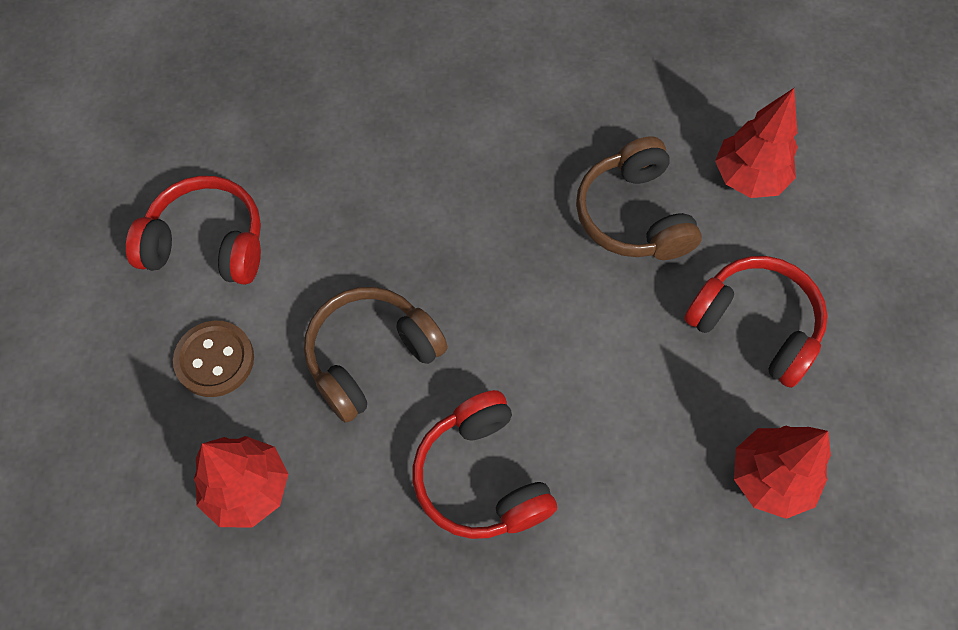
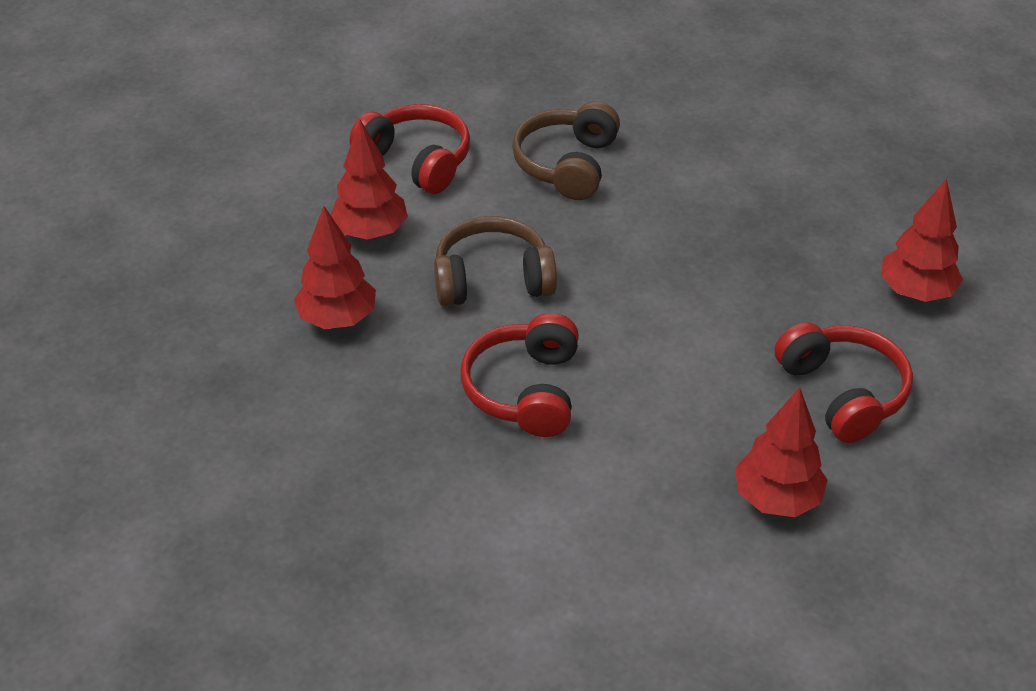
camera: 30 degrees right, 20 degrees down
(215, 360) = (370, 232): brown button -> red tree
(634, 215) = (787, 277): brown headphones -> brown headphones (567, 165)

